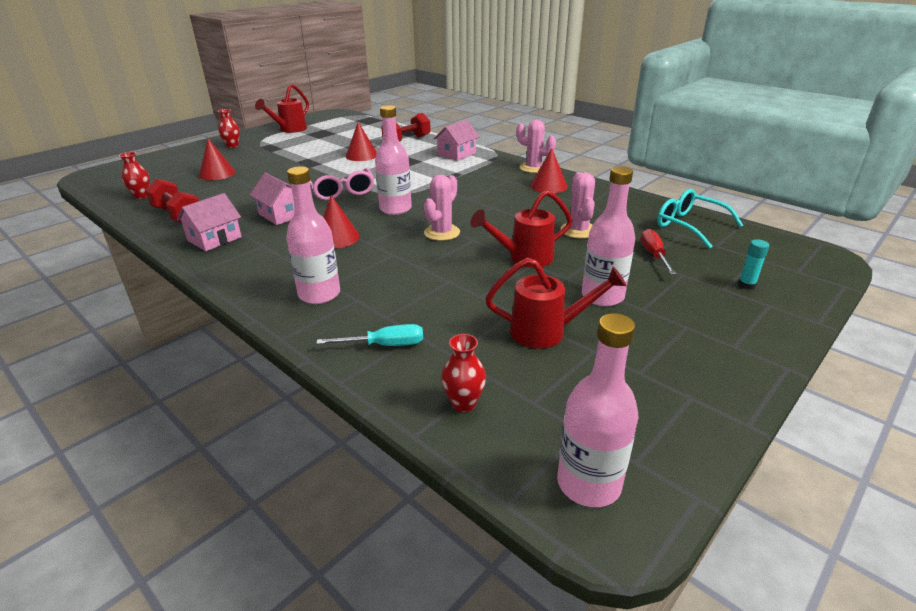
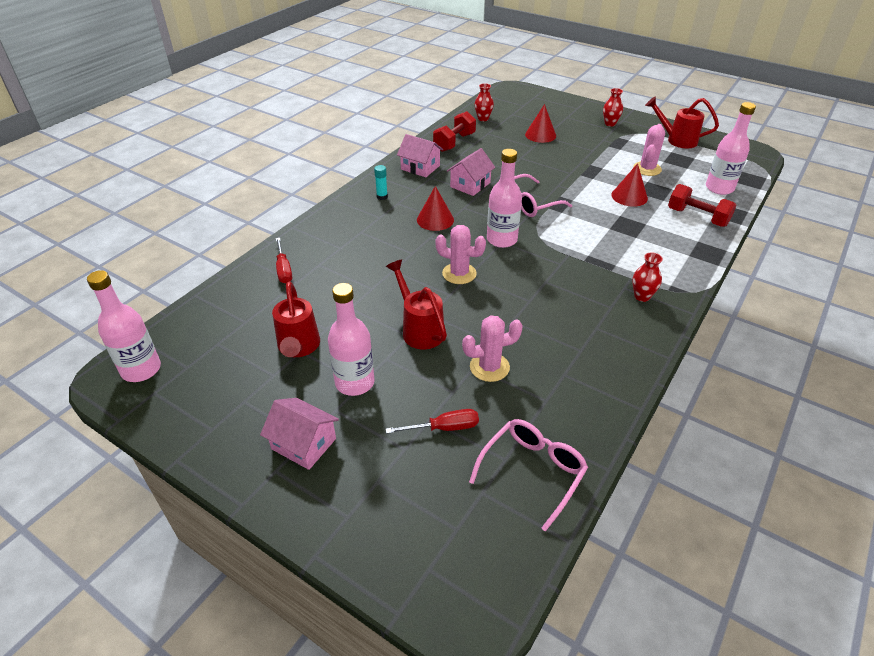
camera: 80 degrees right, 10 degrees up
(319, 294) = (346, 230): pink bottle -> pink bottle (719, 188)
(385, 345) = (284, 269): turquoise screwdriver -> red screwdriver
(456, 154) = (675, 259): pink house -> pink house (304, 444)
(463, 403) = (220, 312): red vase -> red vase (642, 296)
(533, 168) = (663, 326): pink cactus -> pink cactus (647, 169)
(548, 186) = (609, 341): red cone -> none
(689, 225) = (533, 471): turquoise glasses -> pink glasses
(746, 285) = (387, 504): turquoise glue stick -> turquoise glue stick (382, 197)

